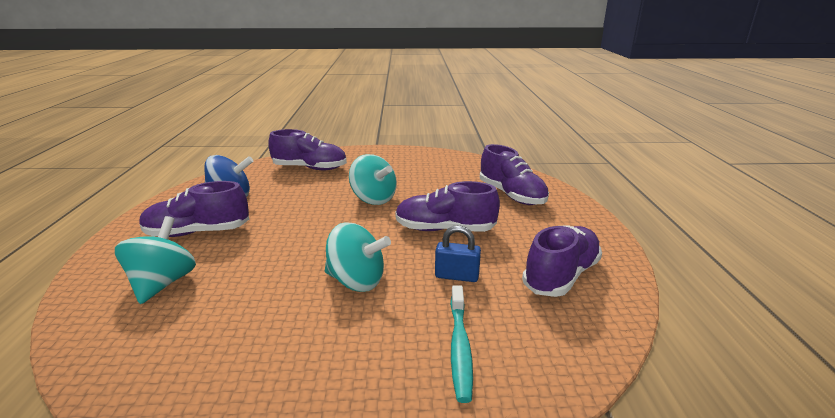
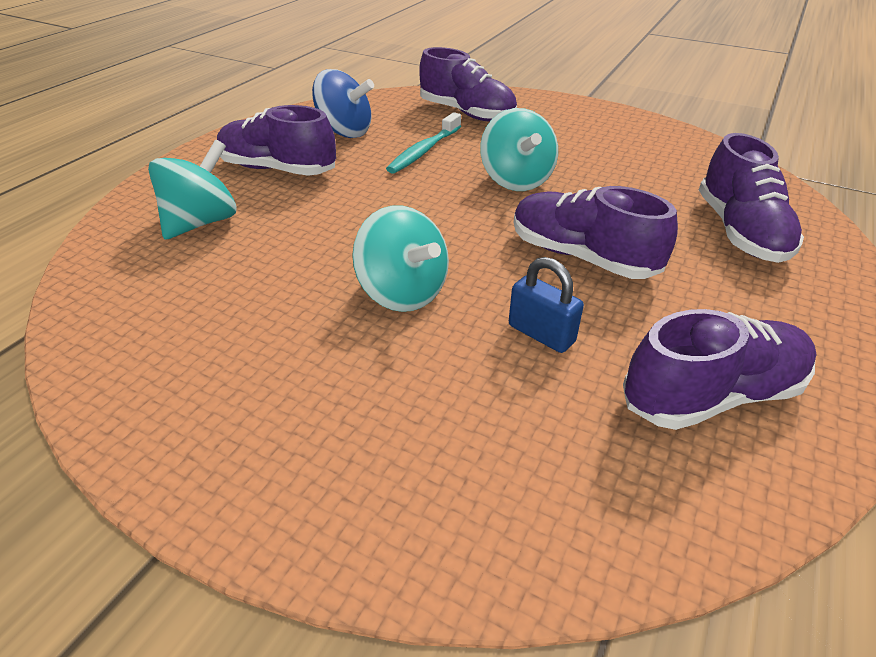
camera: 30 degrees right, 15 degrees up
(459, 347) = (460, 439): turquoise toothbrush -> turquoise toothbrush (424, 151)

